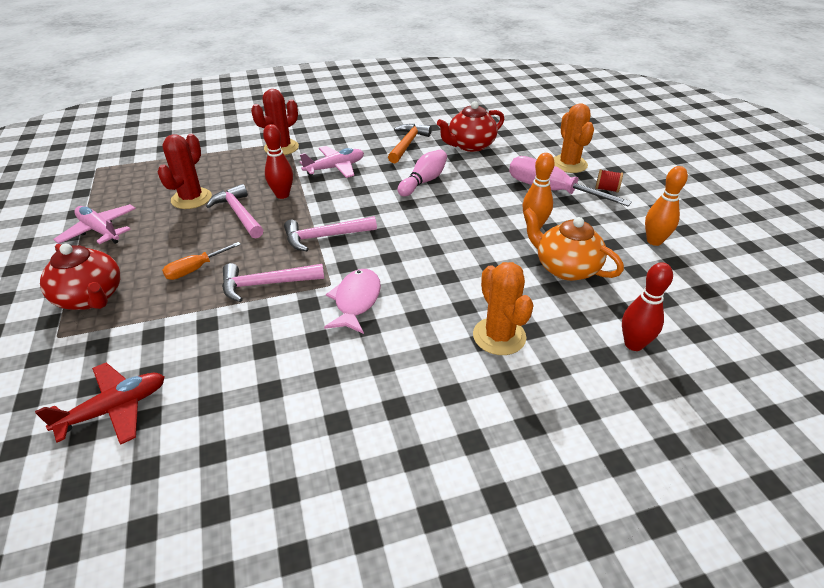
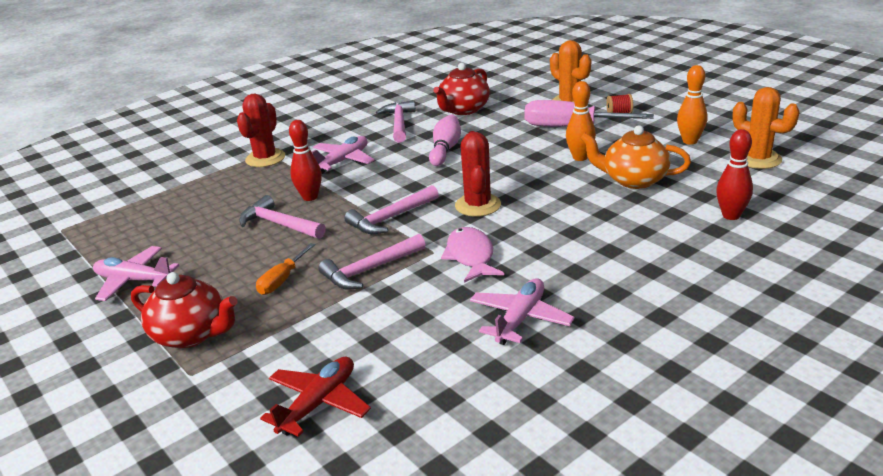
camera: 20 degrees left, 10 degrees down
(191, 198) = (211, 226): red cactus -> red cactus (478, 205)
(342, 388) = (520, 319): none -> pink plane
(407, 144) = (399, 123): orange hammer -> pink hammer
(499, 336) = (620, 243): orange cactus -> orange cactus (758, 159)

